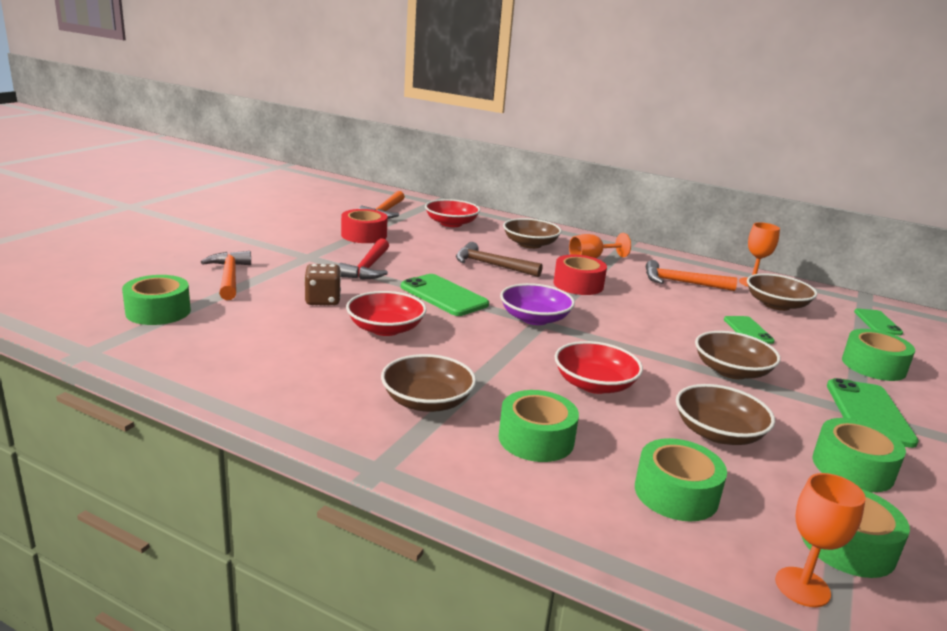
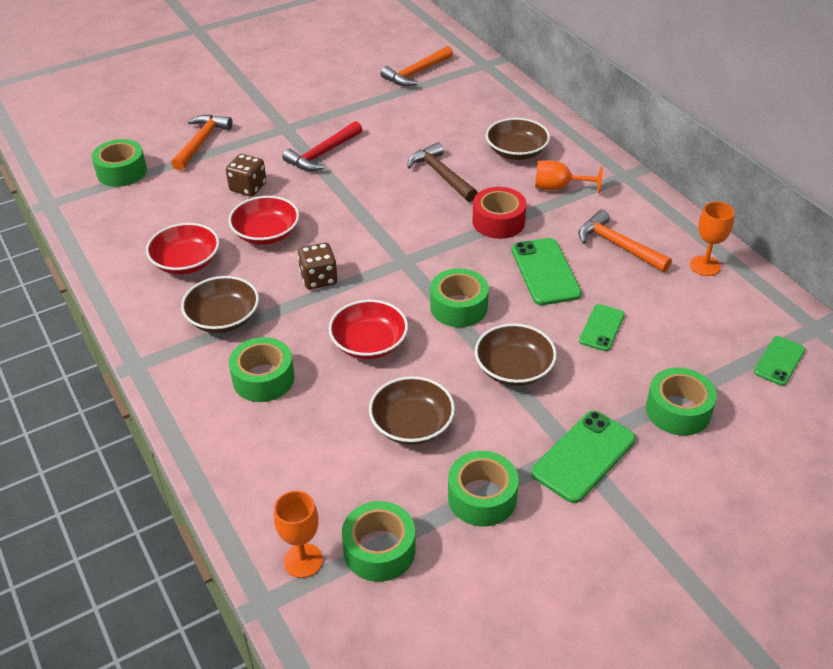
camera: 35 degrees right, 20 degrees up
(364, 235) = (362, 107): red tape -> none
(444, 296) = (353, 206): green phone -> green phone (545, 272)
(451, 223) = (467, 103): red bowl -> red bowl (186, 262)
(482, 350) = (319, 279): none -> brown dice
(534, 318) = (404, 255): purple bowl -> none
(676, 493) = (308, 461): green tape -> green tape (459, 307)
(776, 305) = (688, 304): brown bowl -> none

